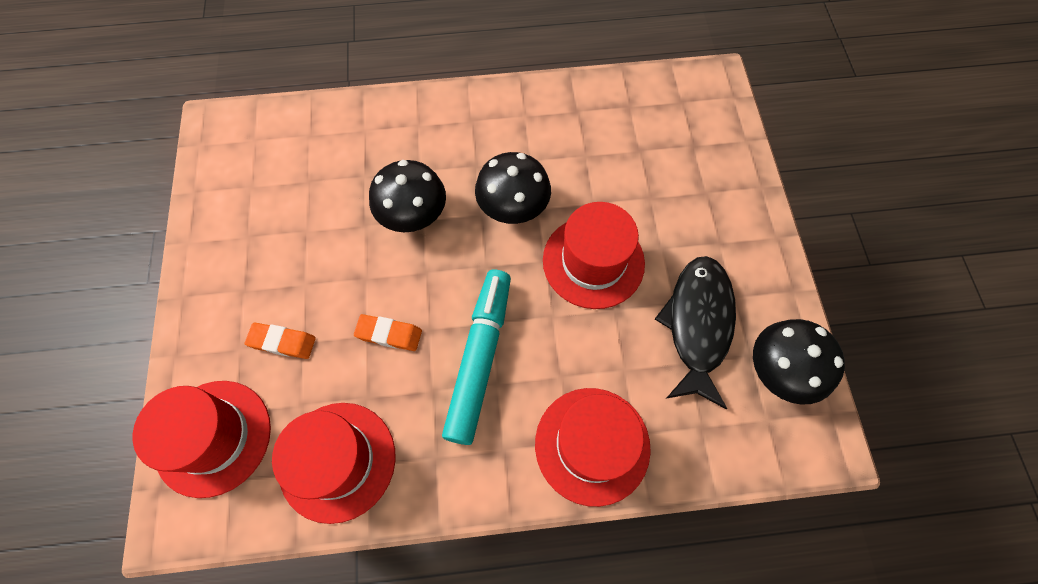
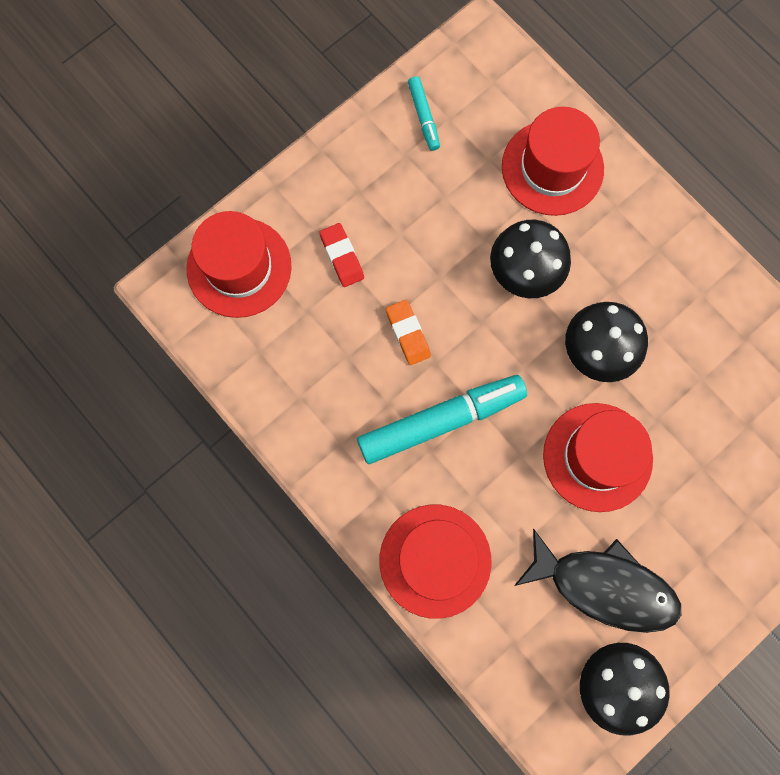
camera: 55 degrees right, 10 degrees up
(232, 203) = (423, 117): none -> turquoise marker
(282, 342) = (342, 257): orange eraser -> red eraser
(337, 461) = (286, 372): red hat -> red hat (552, 168)
(697, 325) = (604, 586): black fish -> black fish turned 45 degrees clockwise

